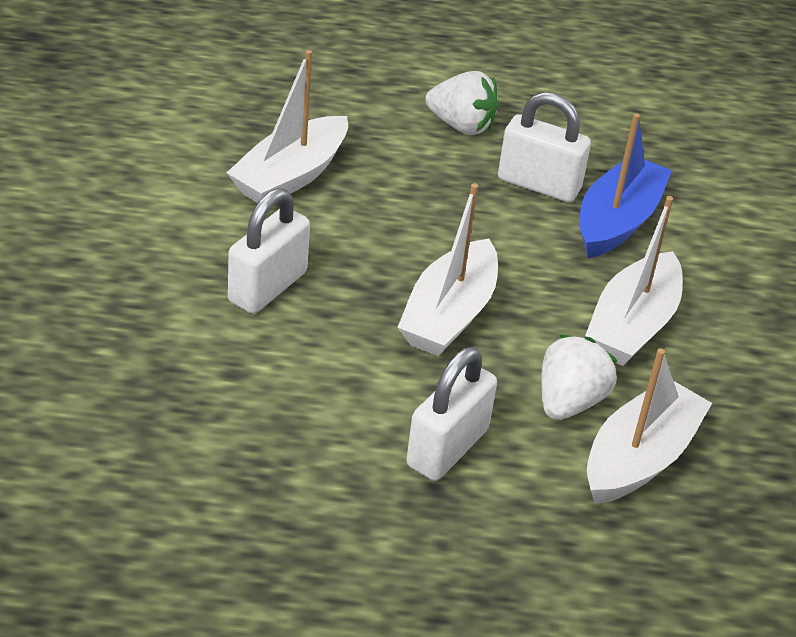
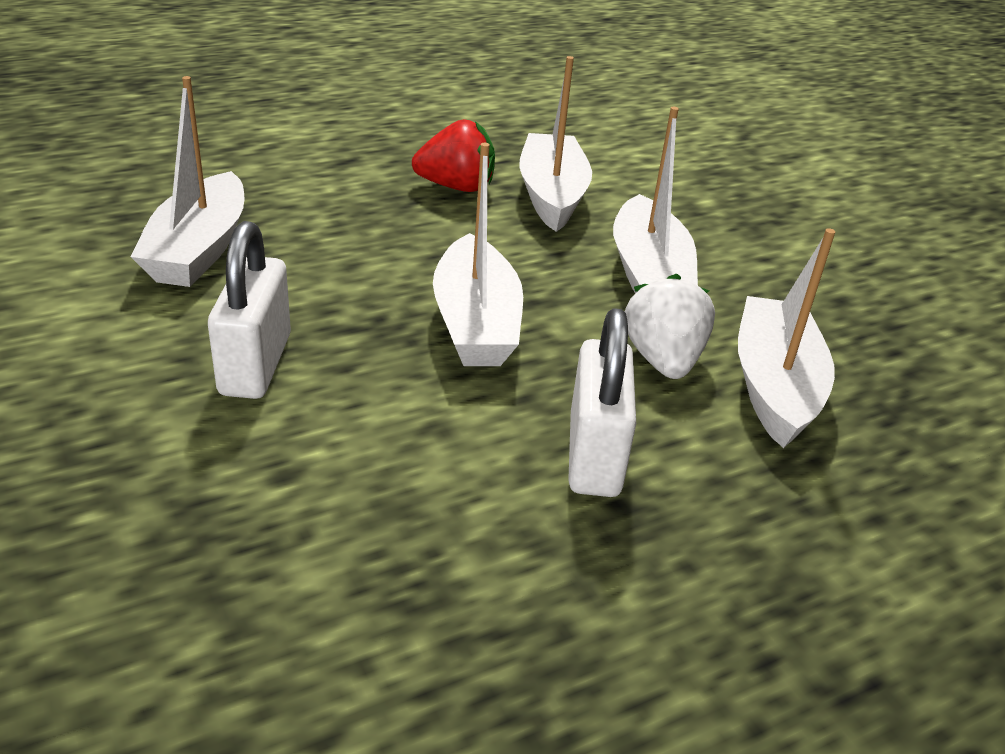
camera: 30 degrees left, 5 degrees down
(461, 126) = (342, 161): white strawberry -> none
(539, 184) = (456, 187): white padlock -> red strawberry
(617, 221) = (552, 195): blue boat -> white boat

